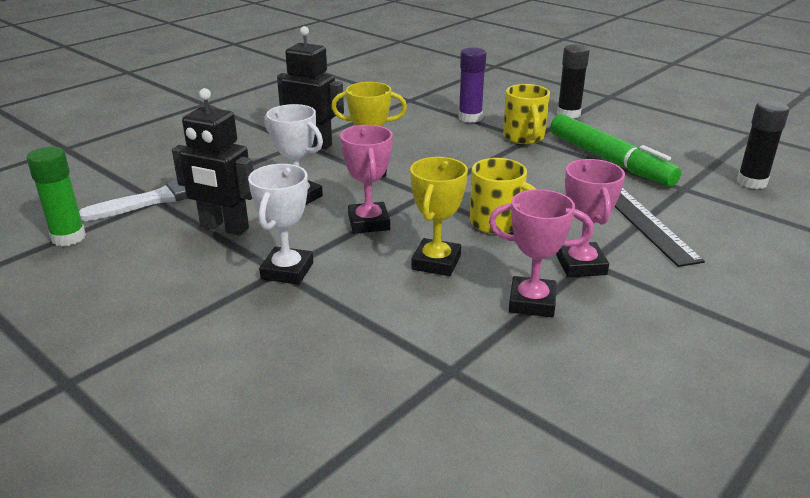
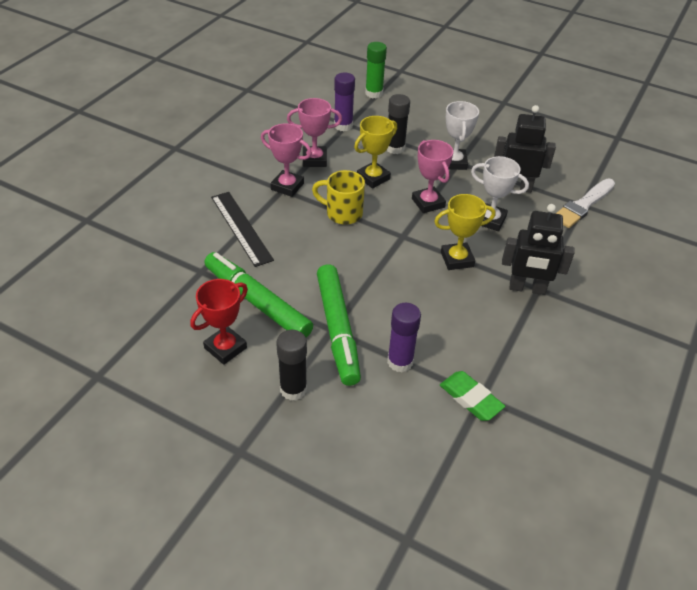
camera: 165 degrees right, 15 degrees up
(68, 237) = (598, 168): green glue stick -> green glue stick (374, 93)
(419, 99) = (470, 398): none -> green eraser
(436, 262) = (373, 178): yellow trophy -> yellow trophy turned 45 degrees clockwise
(461, 366) = (343, 126): none -> purple glue stick
(524, 138) = (337, 329): yellow mug -> green marker
(581, 265) = (287, 186): pink trophy -> pink trophy turned 45 degrees counterclockwise
(635, 137) = (225, 348): none -> red trophy
(751, 182) = (140, 286): black glue stick -> black glue stick (395, 148)

